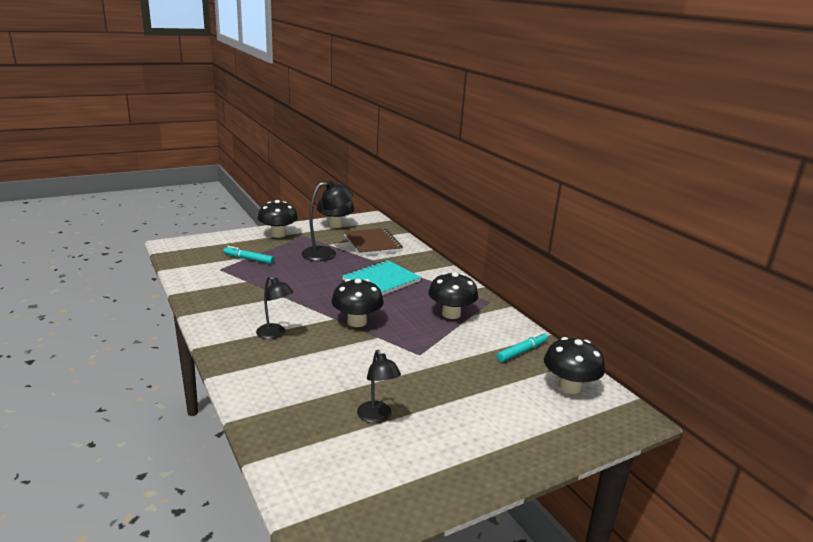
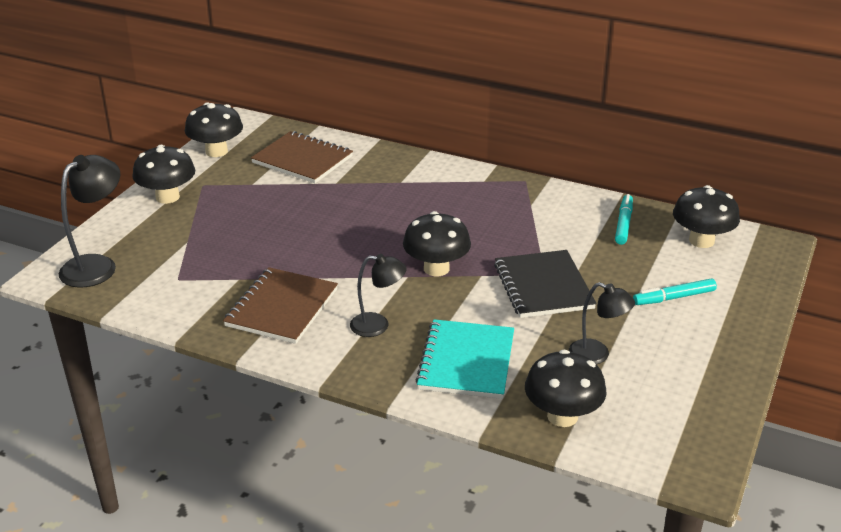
camera: 35 degrees left, 10 degrees up
(243, 303) = (282, 308): none -> brown notebook
(248, 259) = (191, 249): turquoise marker -> turquoise marker (674, 298)
(326, 253) = (271, 198): black lamp -> black lamp (97, 265)
(381, 281) = (387, 206): turquoise notebook -> turquoise notebook (466, 361)
(407, 361) = (543, 286): none -> black notebook
(451, 314) = (511, 214): black mushroom -> black mushroom (562, 416)

